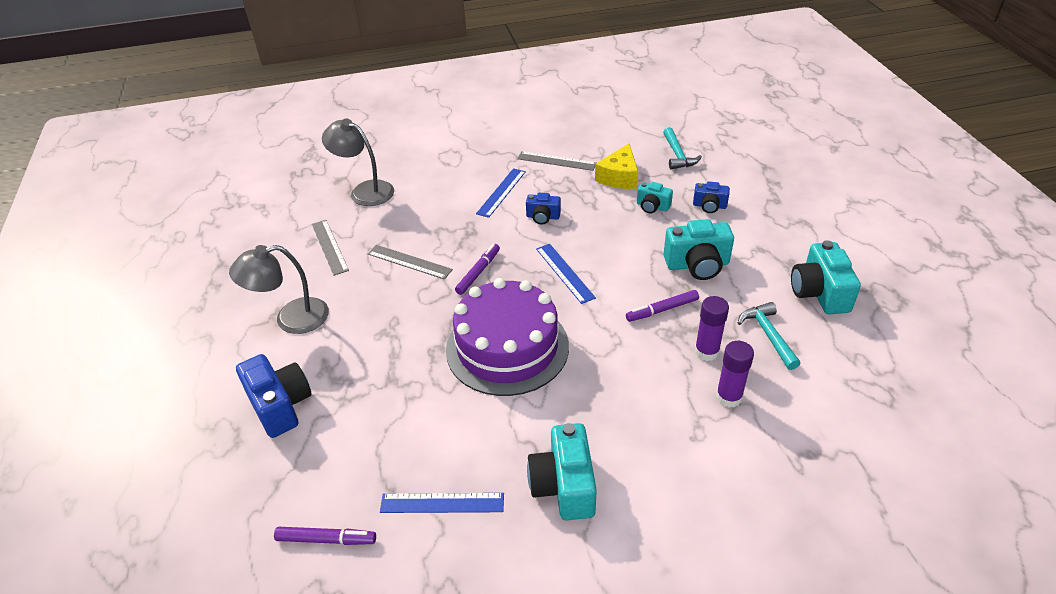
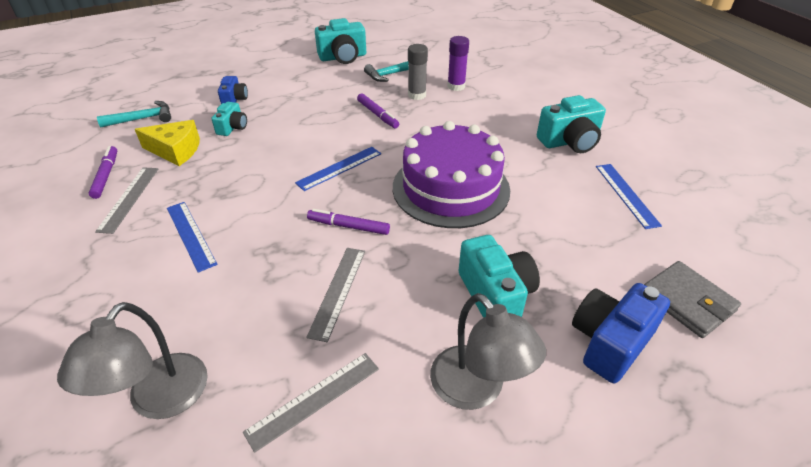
camera: 105 degrees left, 0 degrees up
(283, 482) = (687, 301): none -> grey wallet
(326, 539) = (708, 251): purple marker -> purple marker (106, 175)
(501, 192) = (191, 235): blue ruler -> blue ruler turned 45 degrees clockwise
(543, 217) = (246, 194): blue camera -> none
(697, 265) = (318, 102): turquoise camera -> turquoise camera (495, 295)
(706, 351) = (417, 95): purple glue stick -> grey glue stick

